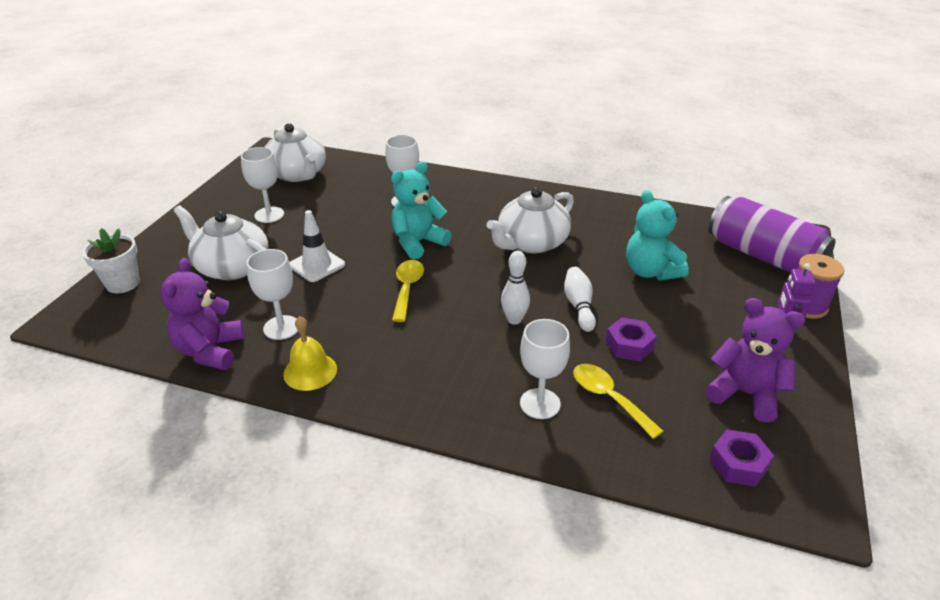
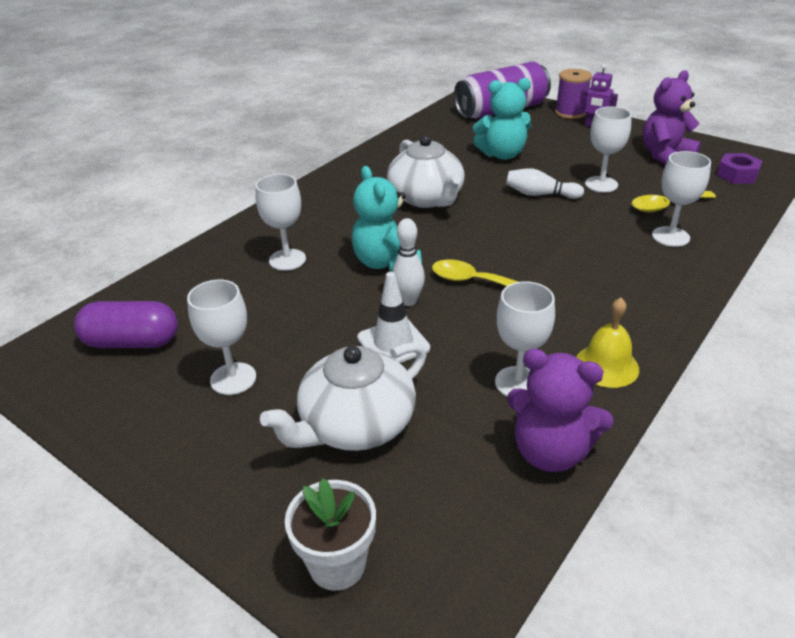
camera: 70 degrees left, 0 degrees up
(297, 174) = (132, 342): white teapot -> purple capsule
(514, 320) = (551, 228): white bowling pin -> white bowling pin (408, 301)
(629, 345) = (601, 184): purple nut -> white goblet

